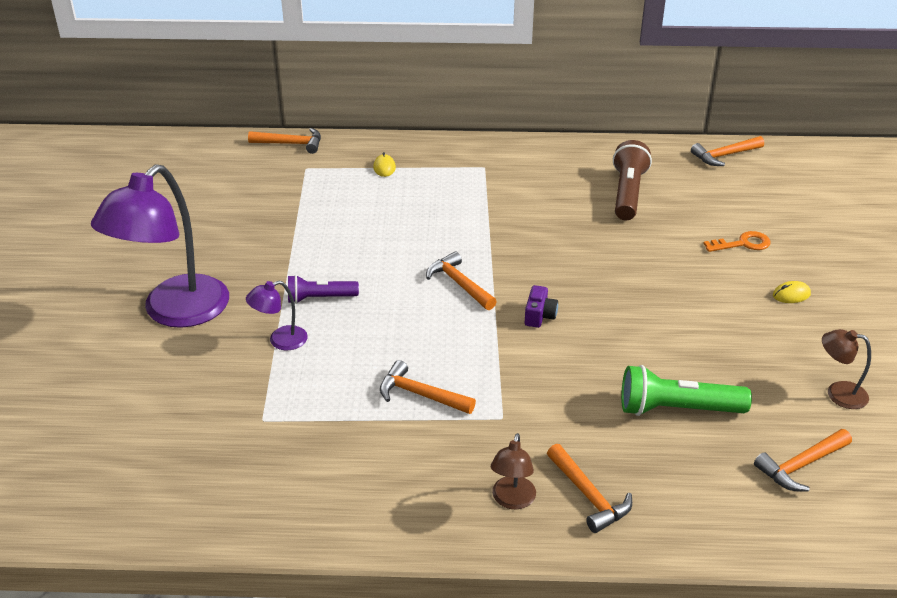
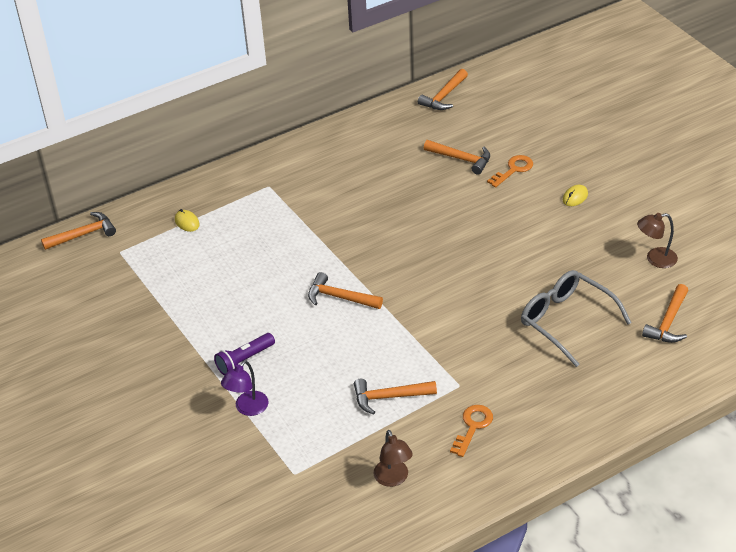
camera: 30 degrees left, 5 degrees up
(175, 312) = (139, 427): purple lamp -> none
(478, 465) = (472, 427): none -> orange key
(512, 500) = (514, 439): brown lamp -> brown lamp (393, 479)
(539, 316) = (420, 295): purple camera -> none
(588, 496) = (559, 410): orange hammer -> orange hammer (461, 159)
(628, 193) = (399, 162): brown flashlight -> none
(676, 409) = (566, 321): green flashlight -> grey glasses

